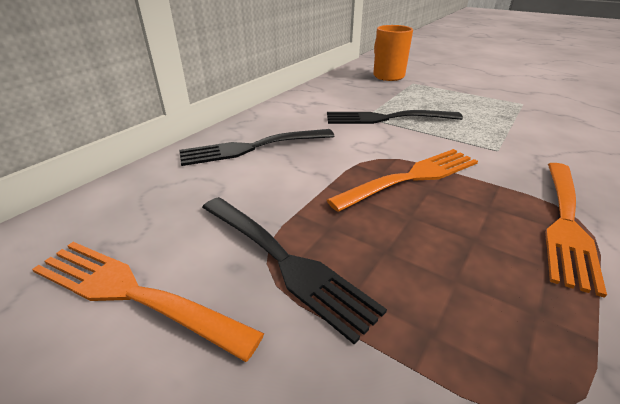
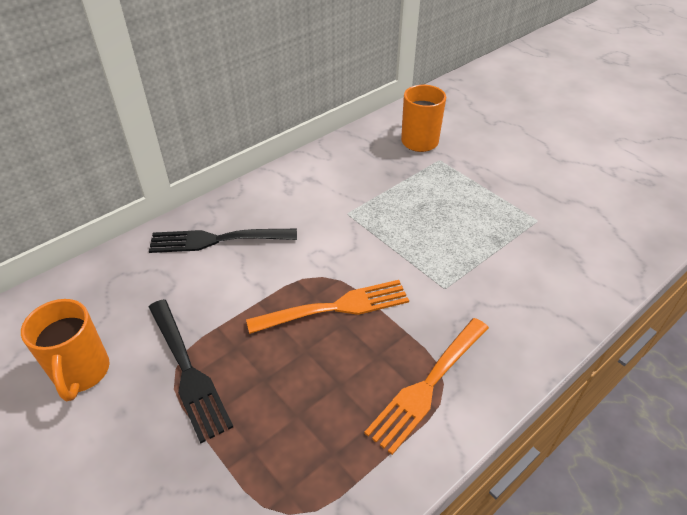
camera: 15 degrees right, 10 degrees up
(132, 293) = (82, 373): orange fork -> orange mug
(386, 118) = (367, 219): black fork -> none

